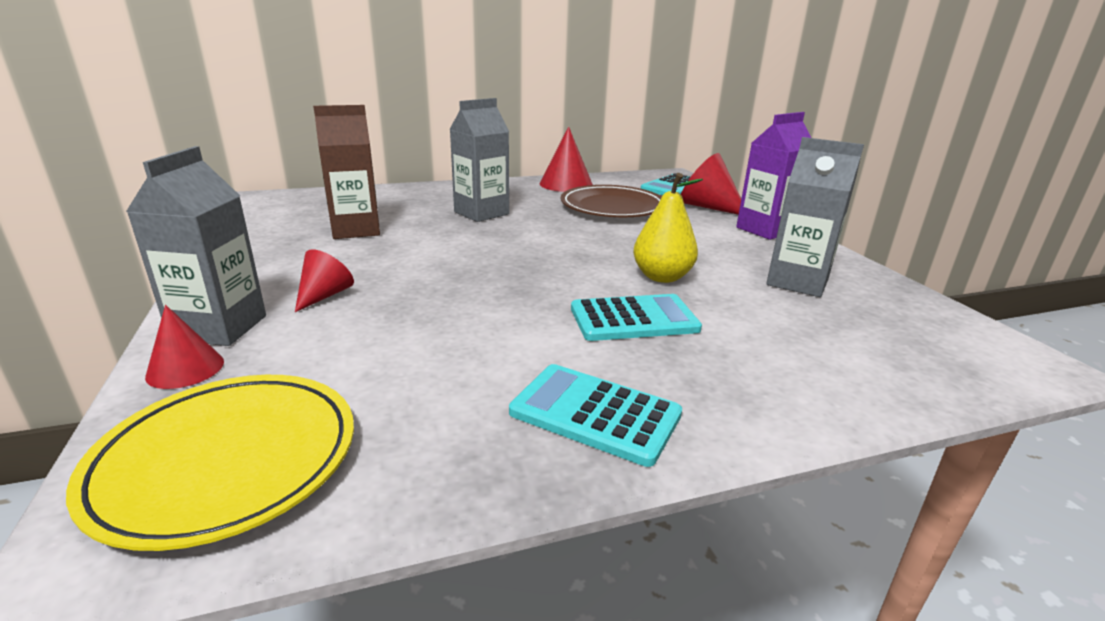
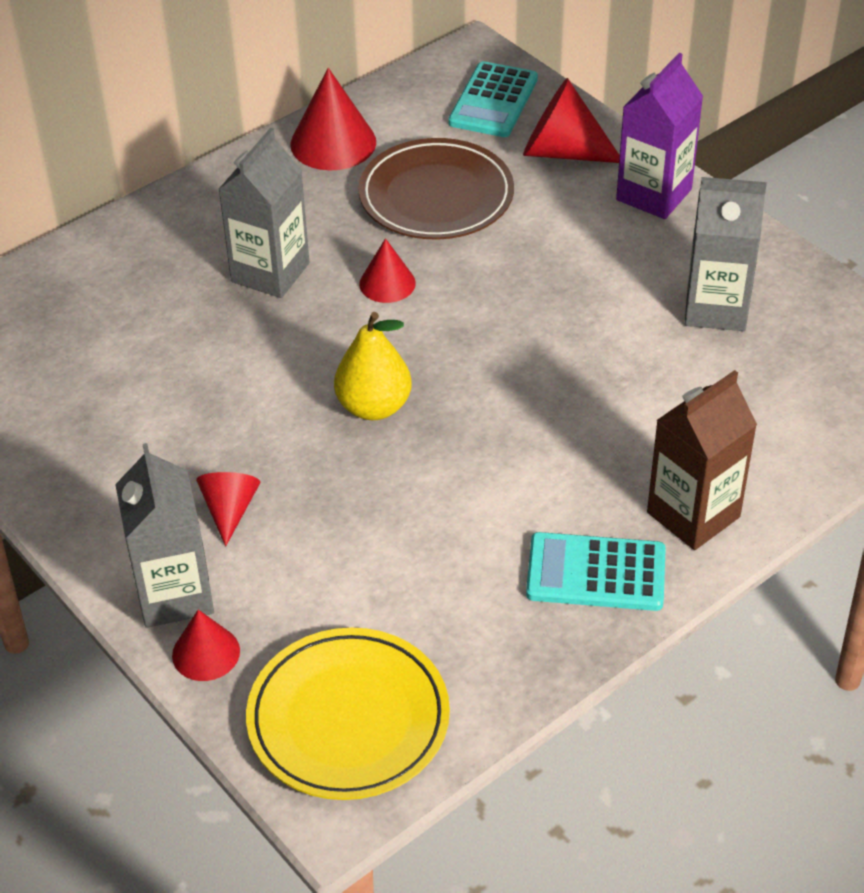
camera: 20 degrees left, 20 degrees up
(356, 230) = (140, 372): brown carton -> brown carton (693, 515)
(551, 229) = (387, 283): none -> red cone
(634, 319) = (572, 436): turquoise calculator -> none
(662, 277) = (569, 348): yellow pear -> yellow pear (374, 406)

